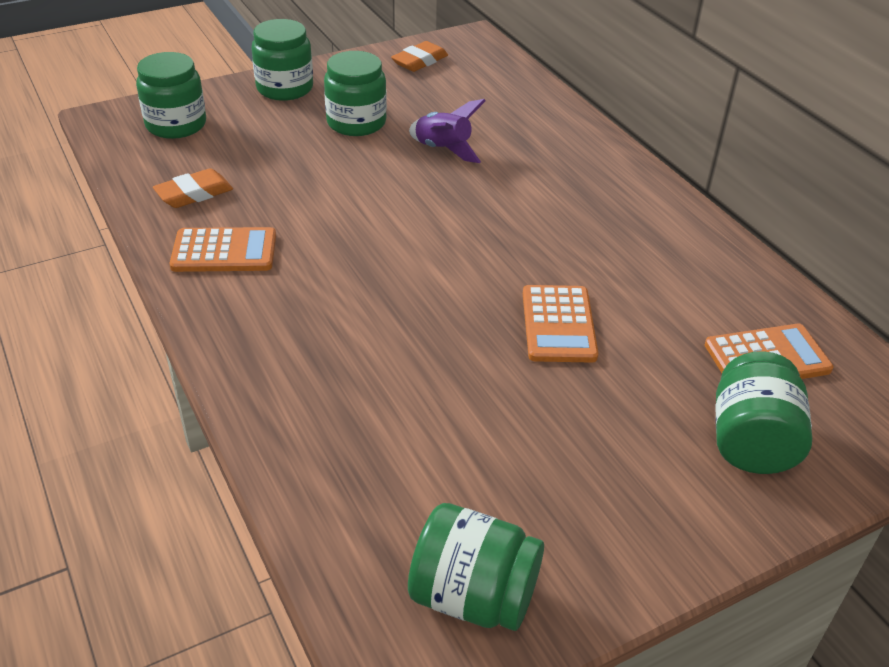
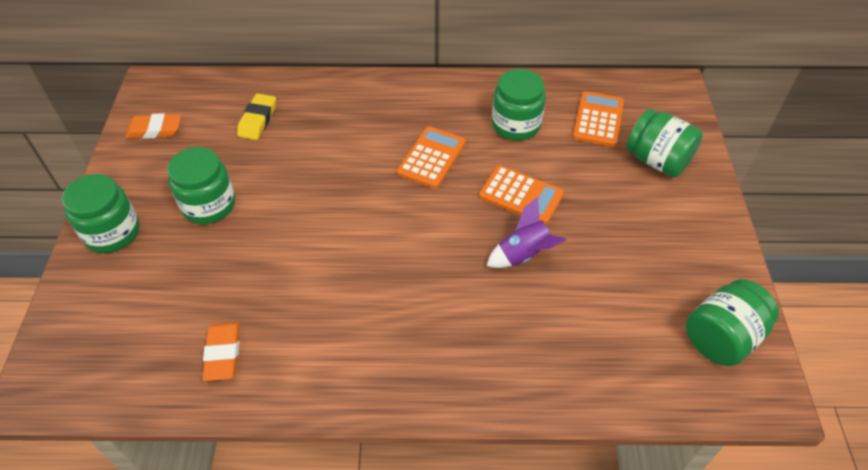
camera: 60 degrees left, 10 degrees up
(176, 125) = (100, 334): green jar -> green jar (516, 125)
(224, 251) = (320, 357): orange calculator -> orange calculator (432, 158)
(420, 61) = (155, 130): orange eraser -> orange eraser turned 75 degrees counterclockwise
(443, 150) = (290, 169): purple rocket -> purple rocket (524, 255)
(489, 108) = (257, 120): none -> yellow eraser

